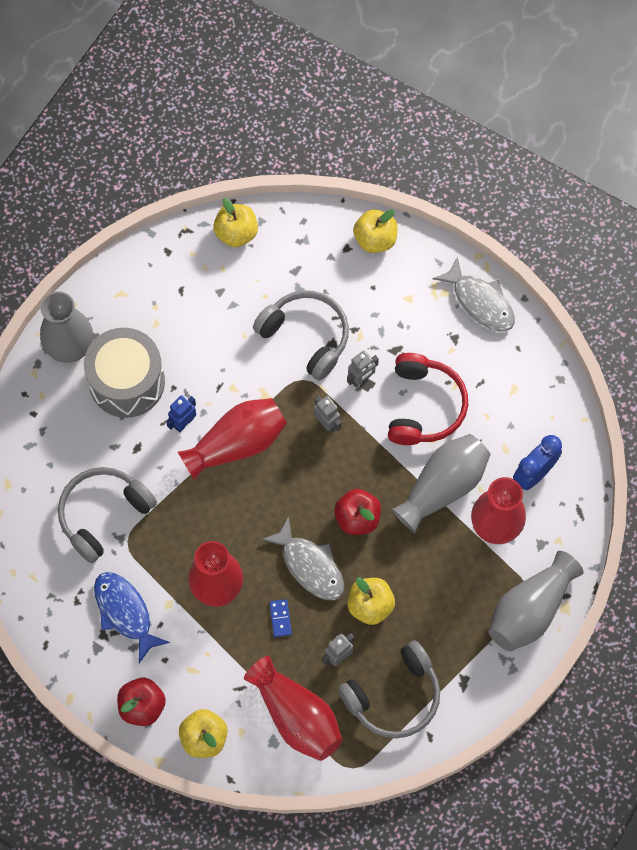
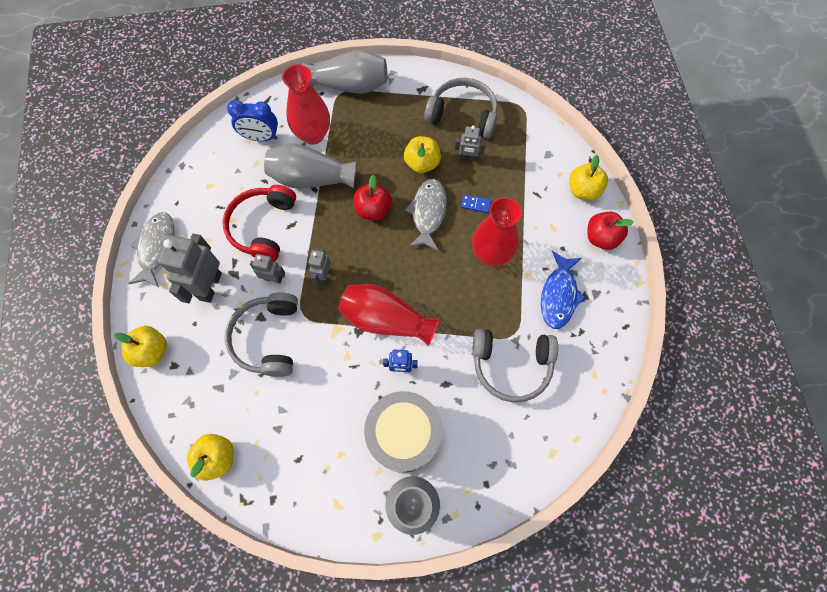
camera: 130 degrees left, 0 degrees up
(280, 618) = (475, 204): blue domino -> blue domino turned 60 degrees clockwise
(296, 716) = (522, 153): red vase -> none
(399, 322) = (210, 286): none -> grey robot
(424, 406) = (263, 227): red headphones -> red headphones turned 45 degrees counterclockwise

